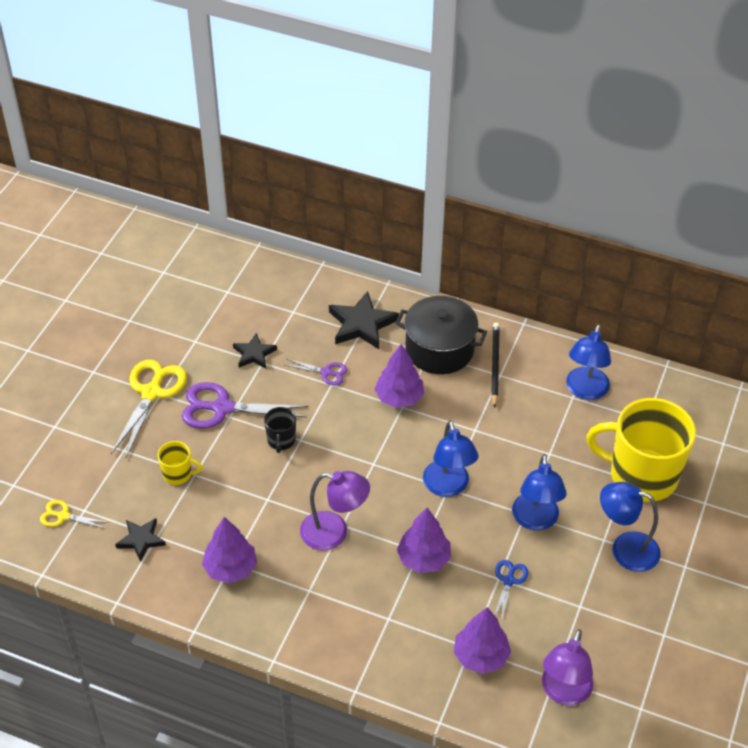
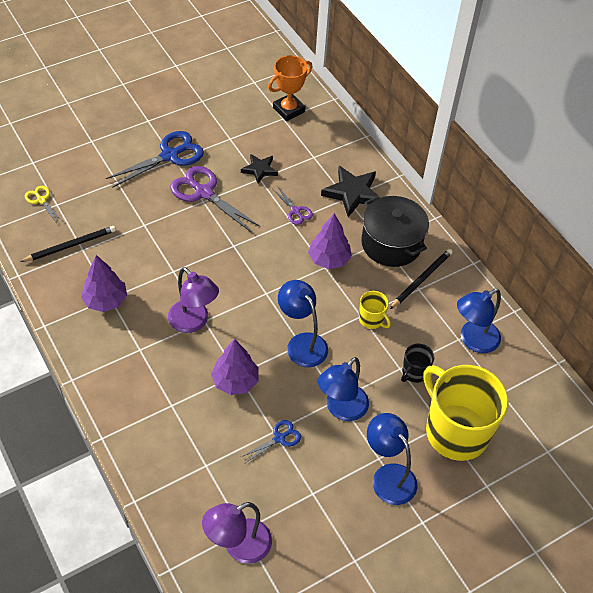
camera: 35 degrees right, 5 degrees up
(141, 540) = (71, 245): black star -> black pencil
(151, 393) = (170, 155): yellow scissors -> blue scissors
(178, 474) = (134, 218): yellow mug -> yellow mug (372, 319)
(225, 280) = (288, 110): none -> orange trophy
(281, 440) = (220, 238): black mug -> black mug (414, 372)
(448, 487) = (302, 343): blue lamp -> blue lamp turned 120 degrees clockwise
(481, 656) = (207, 477): purple tree -> none

